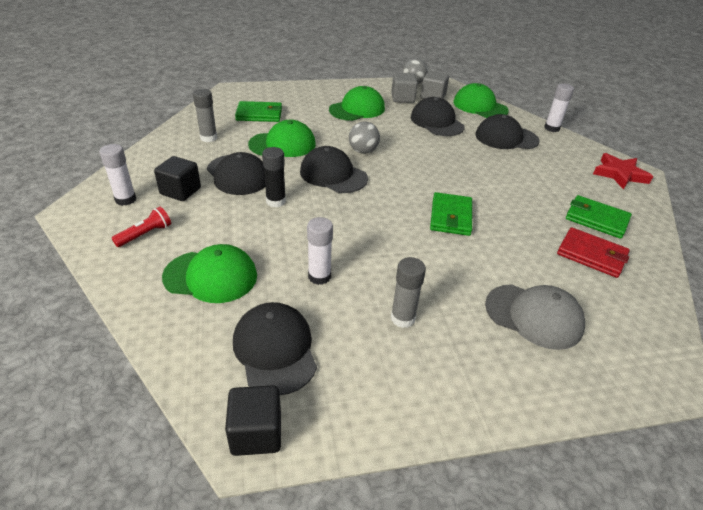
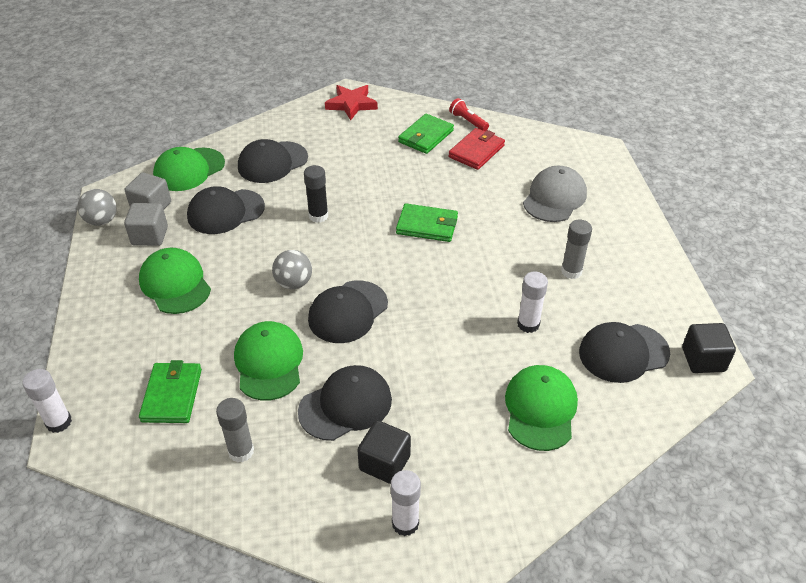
camera: 85 degrees left, 5 degrees up
(145, 234) = (477, 483): red flashlight -> red flashlight (468, 121)
(276, 201) = (405, 363): black glue stick -> black glue stick (318, 216)
(506, 138) = (272, 162): black cap -> black cap turned 45 degrees clockwise
(551, 128) = (254, 125): white glue stick -> white glue stick (59, 422)

